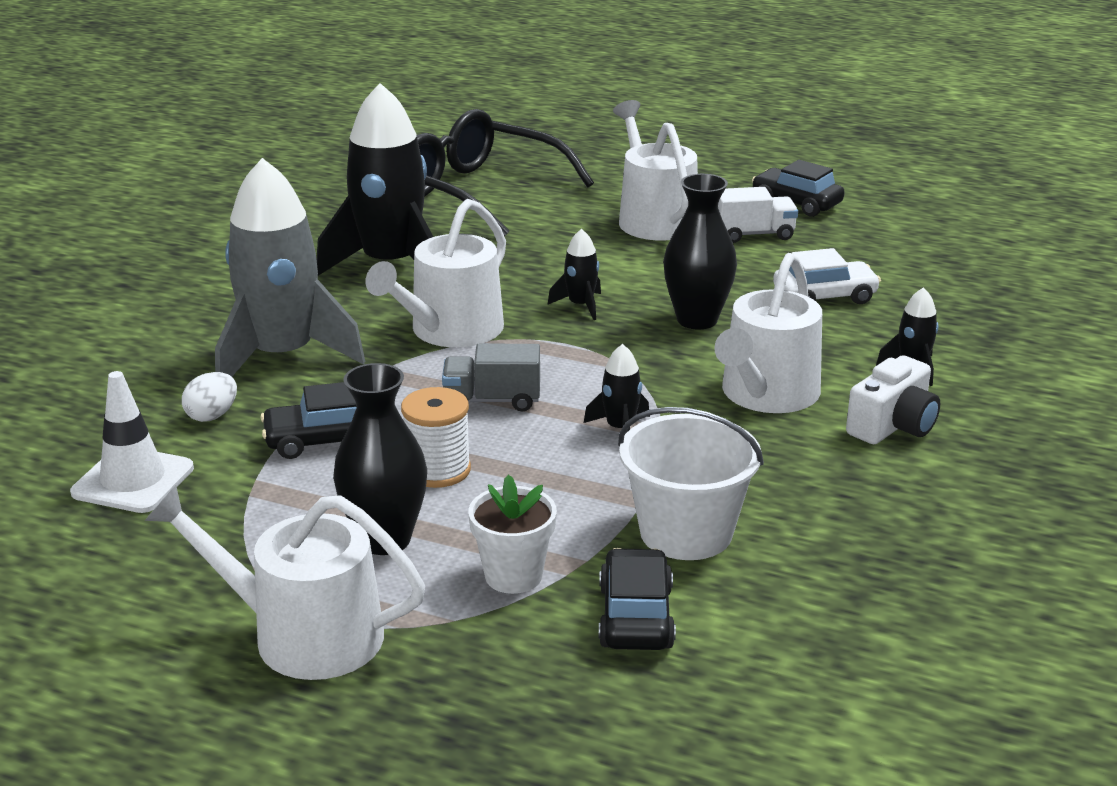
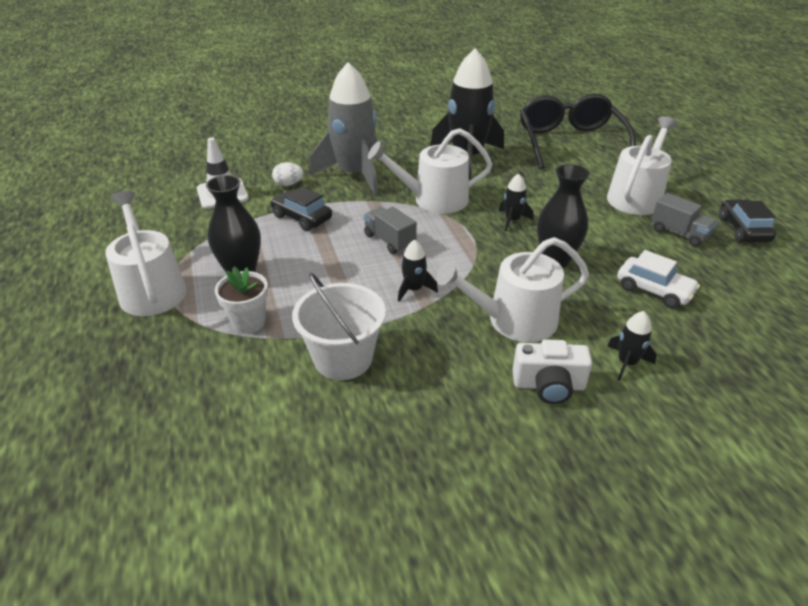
camera: 50 degrees right, 10 degrees up
(438, 470) = (312, 257): white spool -> none
(636, 616) = (250, 378): black car -> none
(754, 234) = (679, 233): white truck -> grey truck

